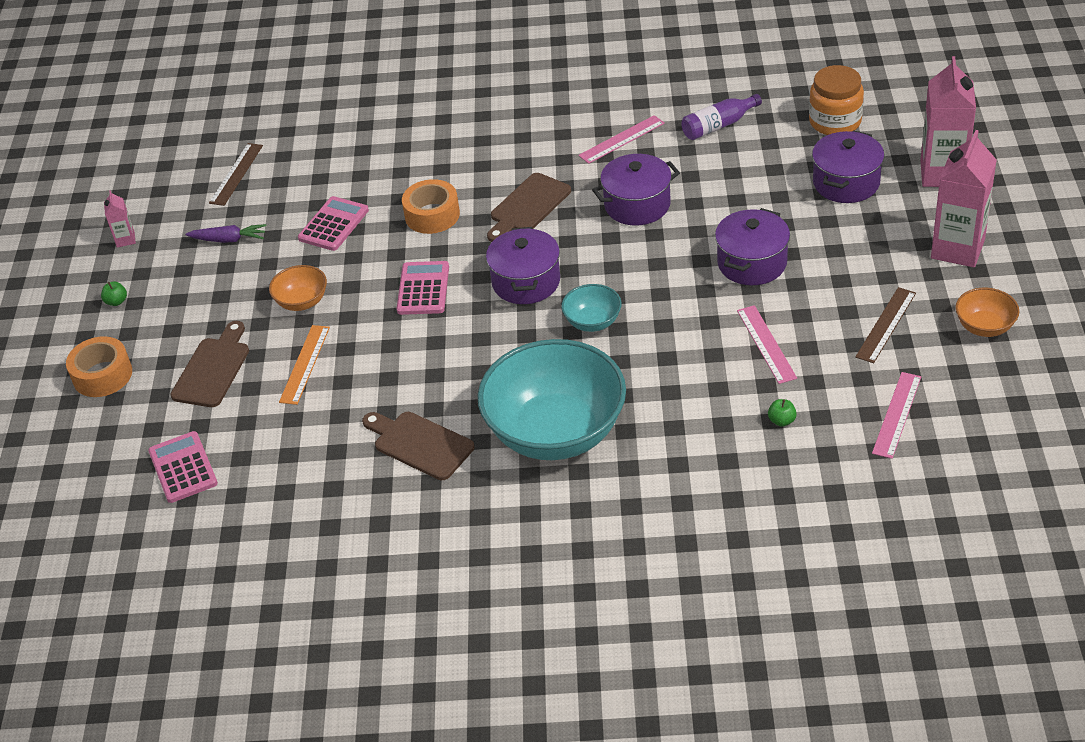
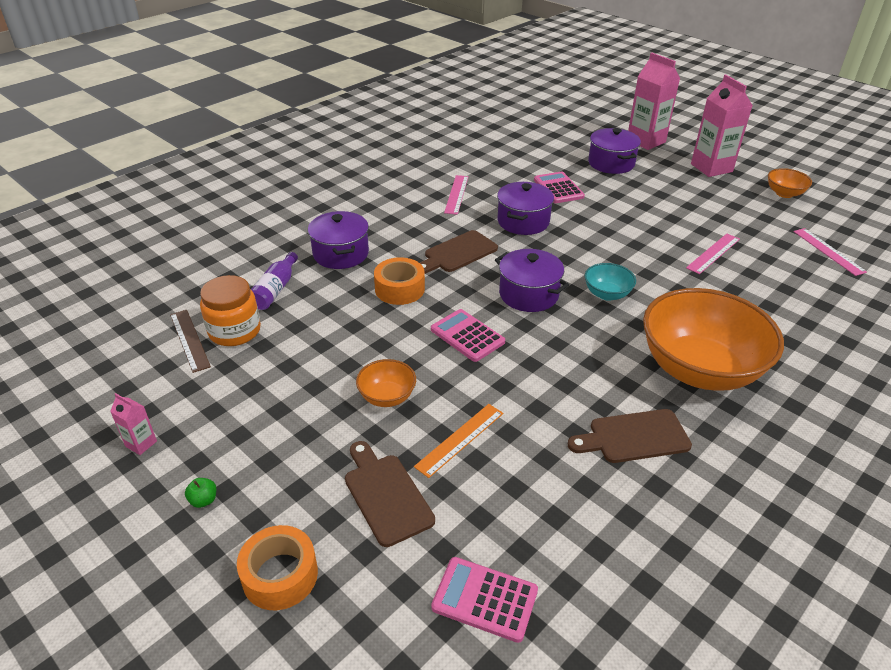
camera: 50 degrees left, 5 degrees down
(229, 239) = (252, 388): purple carrot -> none
(305, 364) = (460, 439): orange ruler -> orange ruler turned 75 degrees clockwise
(333, 224) = (331, 332): pink calculator -> pink calculator (558, 188)
(528, 206) = (458, 253): brown cutting board -> brown cutting board turned 60 degrees clockwise
(556, 432) = (699, 369): turquoise bowl -> orange bowl
(718, 125) = (500, 166): purple bottle -> purple bottle (275, 290)
(752, 263) = (634, 219): purple pot -> purple pot (341, 254)
(766, 344) = (713, 253): pink ruler -> pink ruler turned 75 degrees counterclockwise
(781, 421) = (791, 286): green apple -> none
(835, 122) = (557, 141): orange jar -> orange jar (234, 331)
(886, 325) = (746, 214): brown ruler -> none

